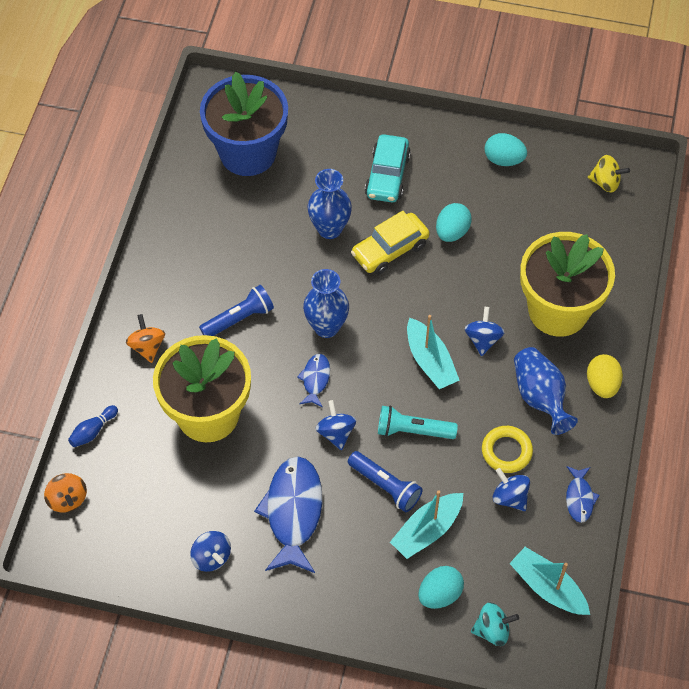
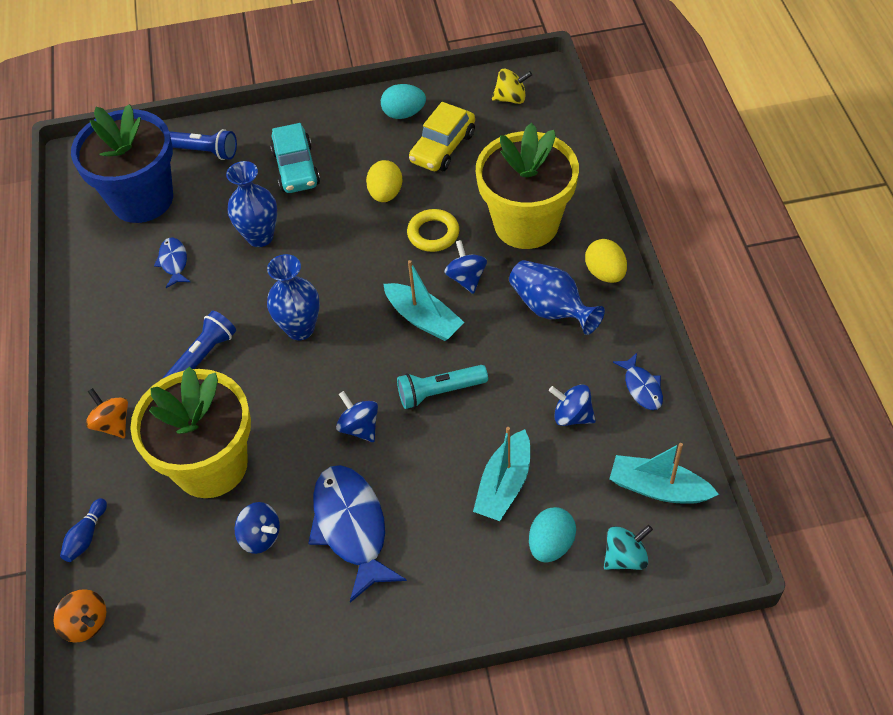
camera: 20 degrees left, 5 degrees down
(211, 557) = (282, 615): blue spinning top -> blue spinning top (260, 536)
(315, 379) = (312, 383): blue fish -> blue fish (173, 262)
(385, 486) = (438, 458): blue flashlight -> blue flashlight (203, 151)
(390, 250) = (331, 233): yellow car -> yellow car (443, 147)
(452, 232) = (385, 194): turquoise egg -> yellow egg
(506, 451) = (545, 373): yellow ring -> yellow ring (433, 233)

